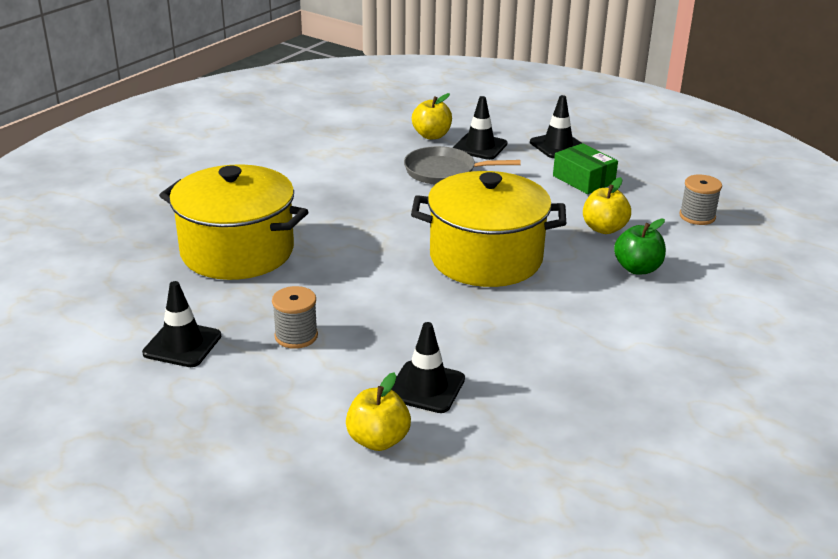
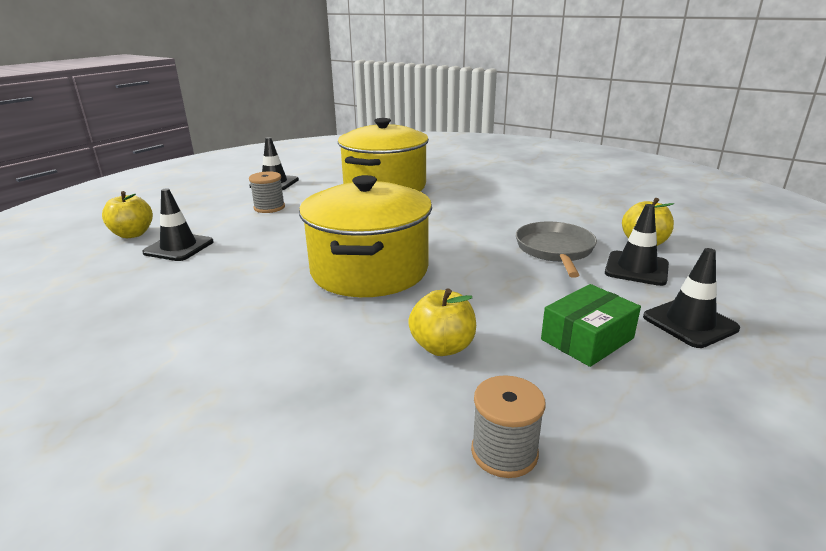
camera: 90 degrees right, 5 degrees down
(637, 268) = (335, 366): green apple -> none

